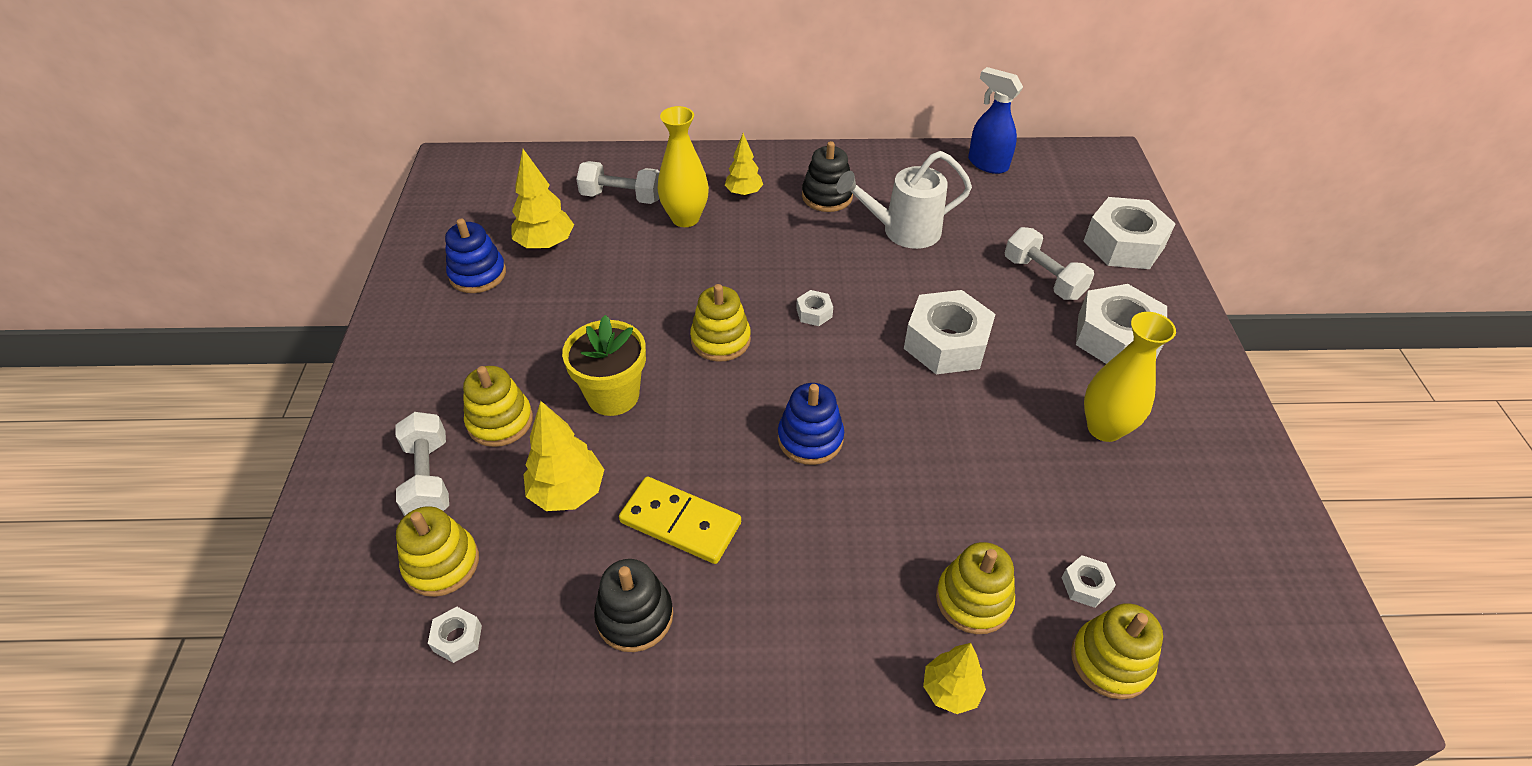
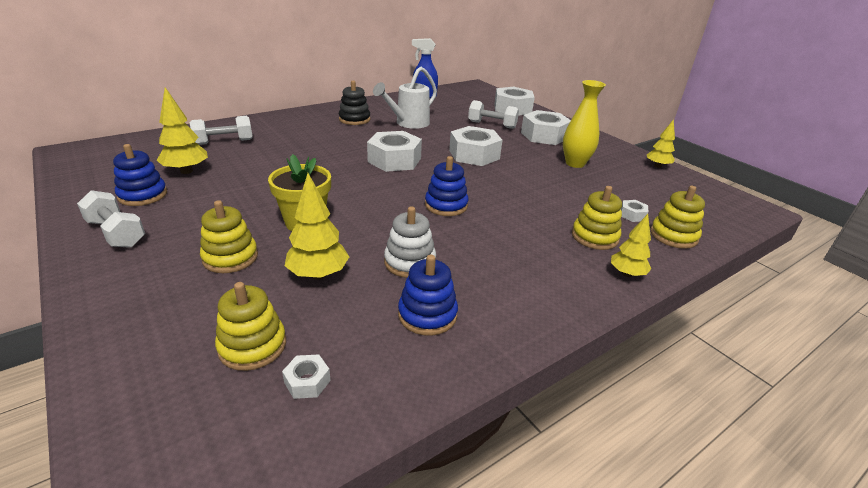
camera: 35 degrees left, 15 degrees down
(429, 478) = (196, 304): white dumbbell -> white dumbbell (116, 233)
(635, 616) = (427, 315): black stacking toy -> blue stacking toy
(680, 522) = (410, 262): yellow domino -> white stacking toy
(685, 218) = (277, 142): yellow vase -> none
(720, 340) = (351, 182): yellow stacking toy -> none
(744, 193) = (304, 127): yellow tree -> yellow tree (657, 166)
(814, 313) = (394, 160): white nut -> white nut, size x2.28

